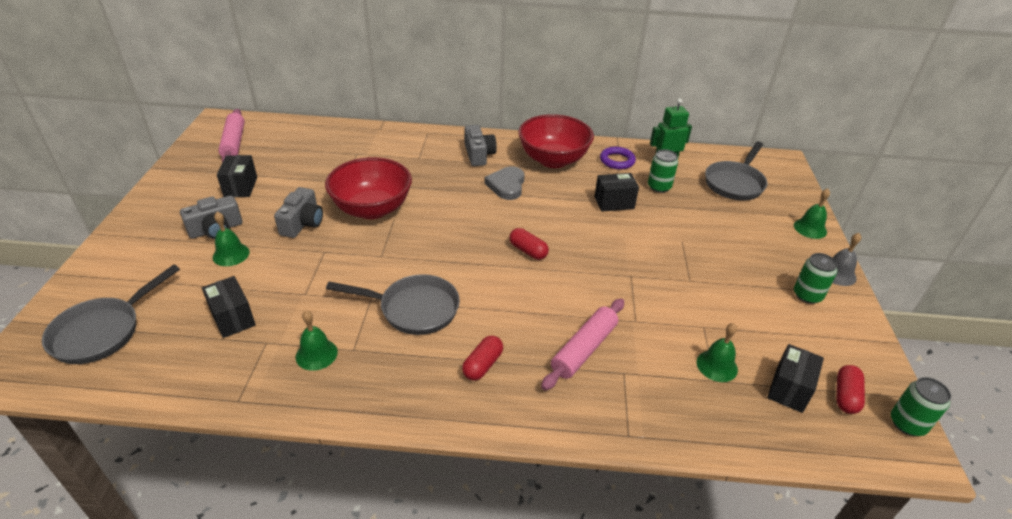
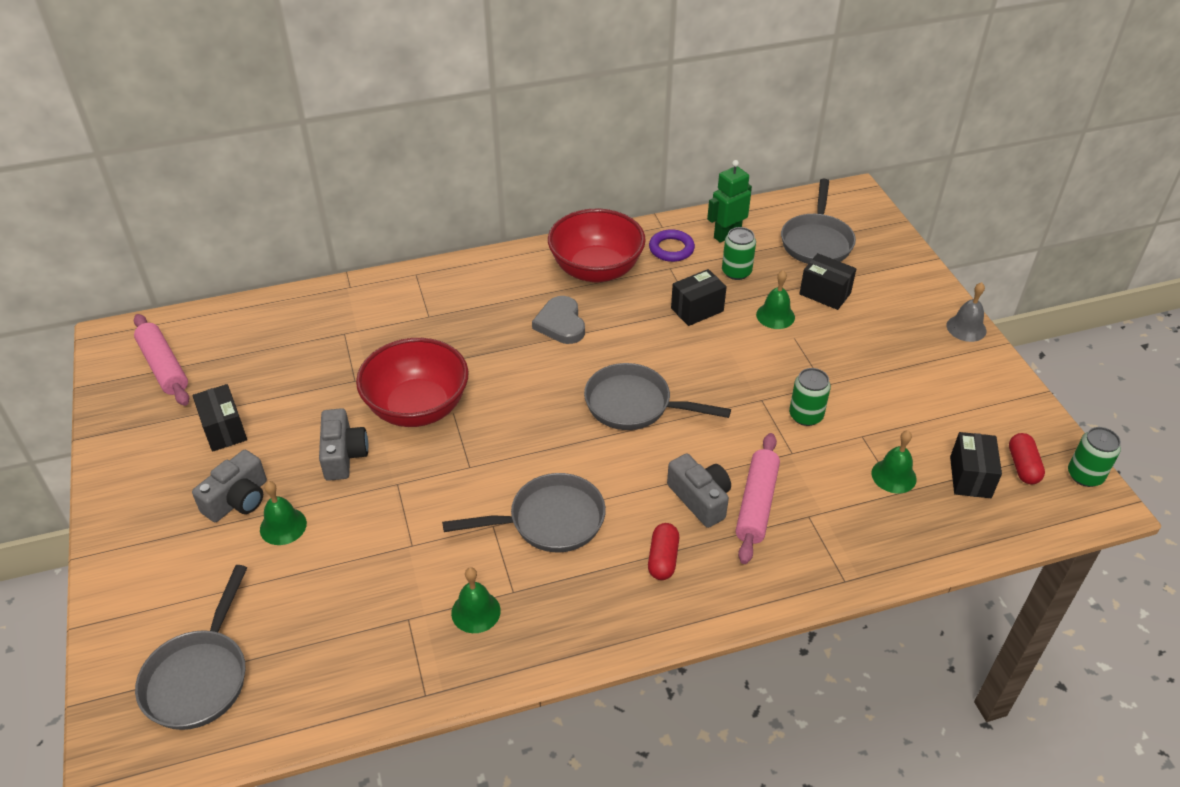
camera: 20 degrees left, 5 degrees up
(232, 318) = (347, 604): black box -> black box (825, 294)
(479, 154) = (501, 289): grey camera -> grey camera (700, 499)
(528, 251) = (634, 405): red capsule -> grey pan
(807, 295) = (946, 364): green can -> green can (806, 416)
(810, 228) = (918, 279): green bell -> green bell (775, 316)

